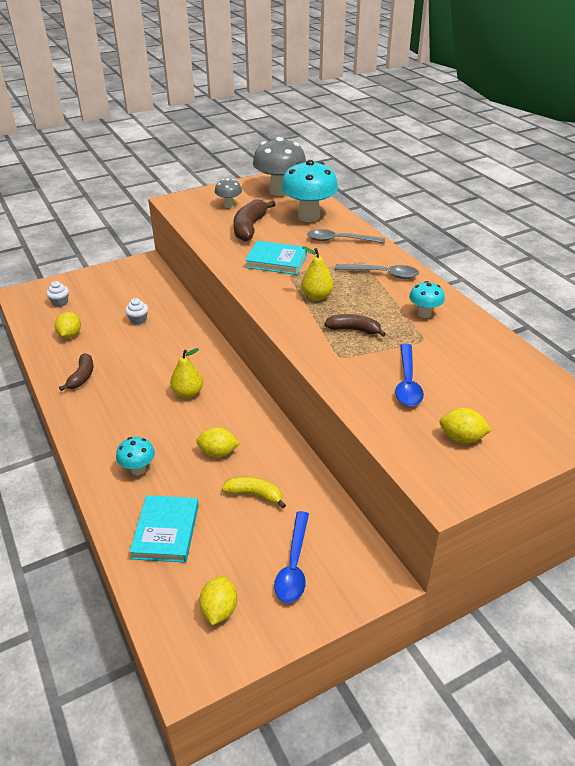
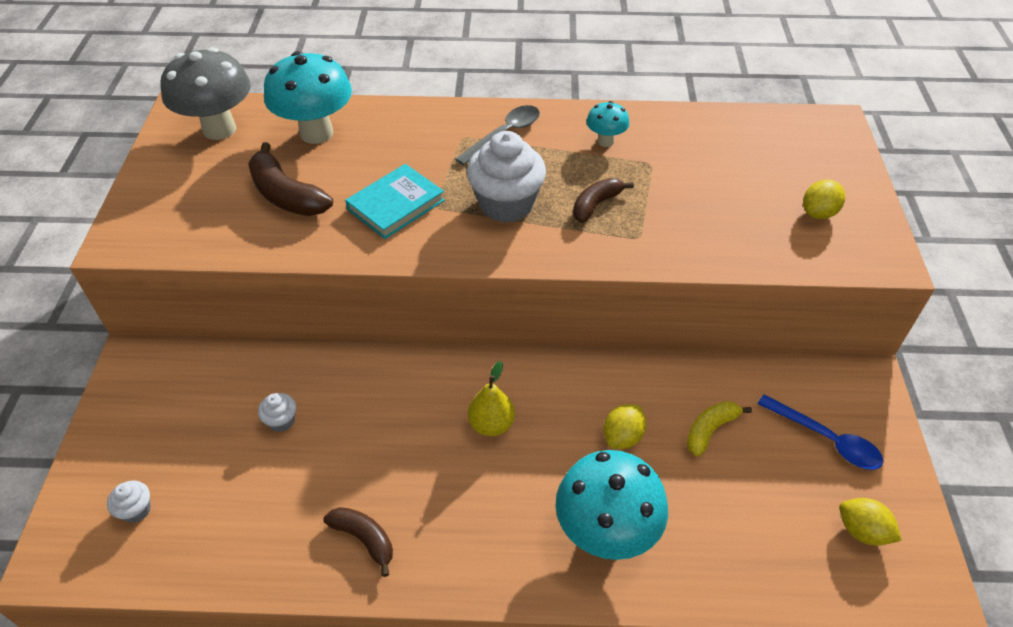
camera: 60 degrees left, 10 degrees up
(70, 335) = (243, 522): yellow lemon -> none
(138, 469) = (605, 533): turquoise mushroom -> turquoise mushroom, size x2.00
(166, 531) = (727, 540): turquoise book -> none
(229, 205) = (201, 191): grey mushroom -> none
(317, 296) = (506, 204): yellow pear -> white cupcake
(340, 240) = (400, 133): grey spoon -> none
(407, 382) = (714, 208): blue spoon -> none

